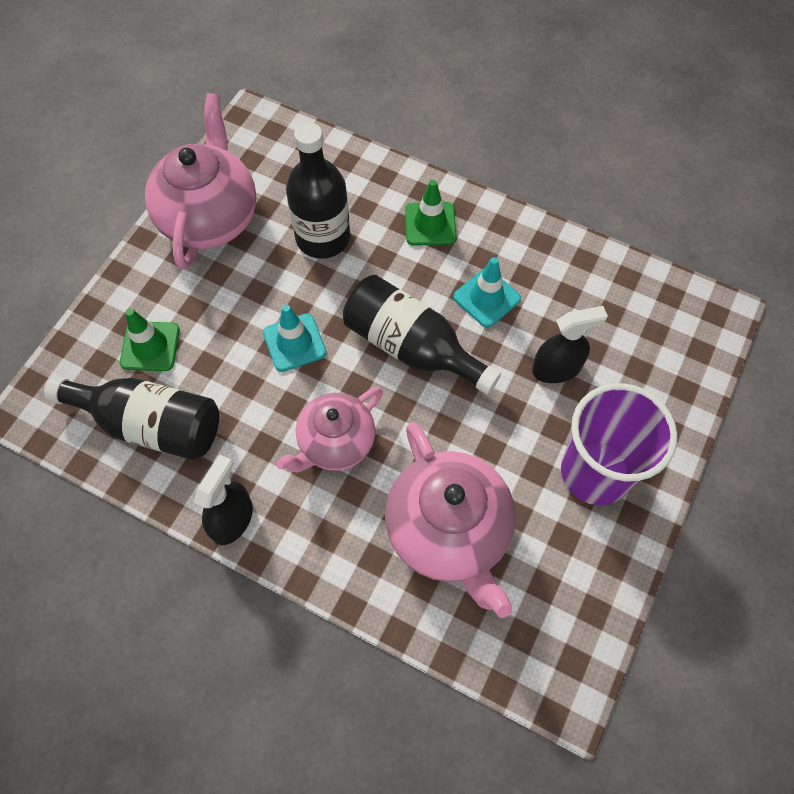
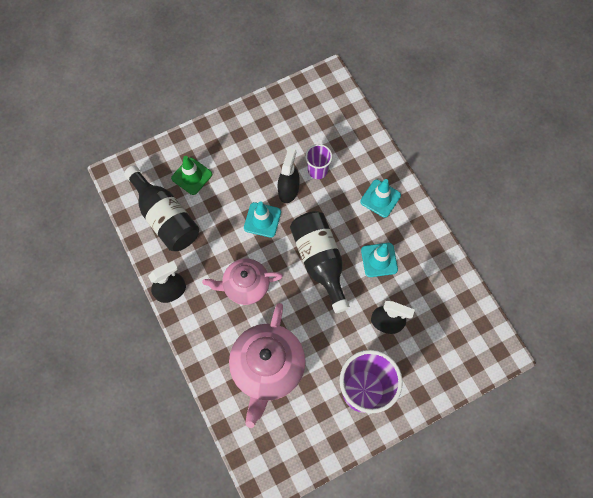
camera: 35 degrees right, 5 degrees up
(210, 217) = (268, 122): pink teapot -> none
(302, 284) = (288, 190): none -> black spray bottle
(323, 238) = (317, 170): black bottle -> purple cup
(430, 224) = (380, 198): green traffic cone -> turquoise traffic cone

